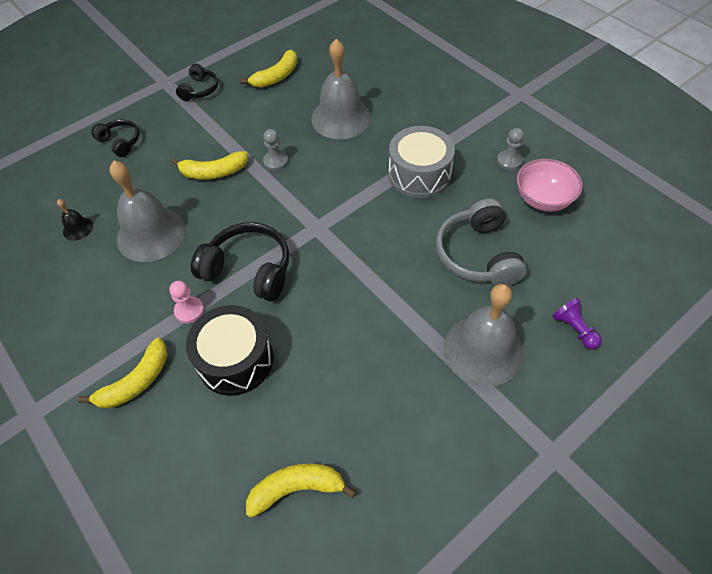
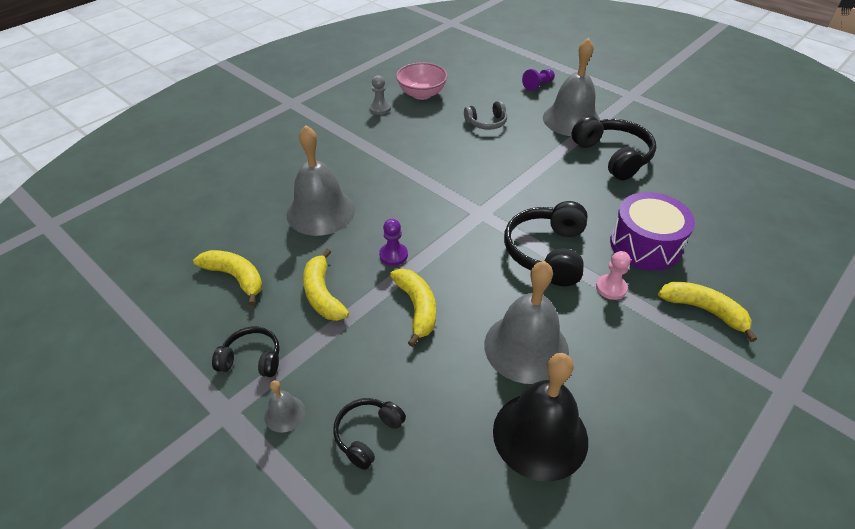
camera: 100 degrees left, 10 degrees down
(78, 228) = (540, 435): black bell -> black bell, size x2.27
(152, 106) = (284, 413): none -> grey bell
(235, 360) = (645, 245): black drum -> purple drum
(275, 161) = (393, 255): grey pawn -> purple pawn
(296, 489) = (725, 195): yellow banana -> yellow banana (323, 294)
(396, 376) = (613, 156): none -> black headphones
(419, 174) = (401, 154): grey drum -> none
(478, 254) = (486, 123): grey headphones -> grey headphones, size x0.58

